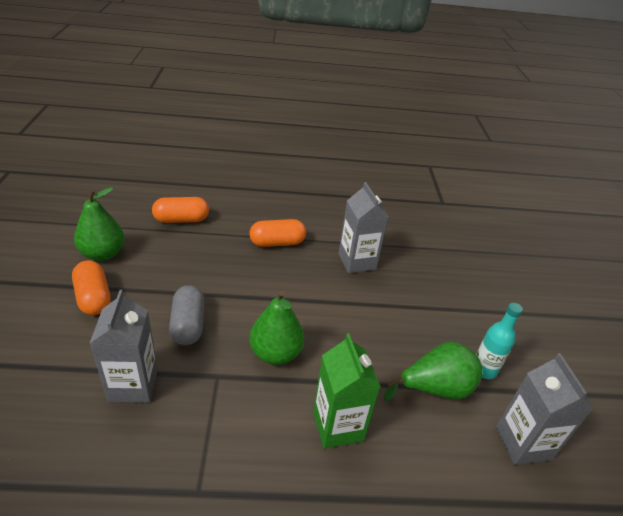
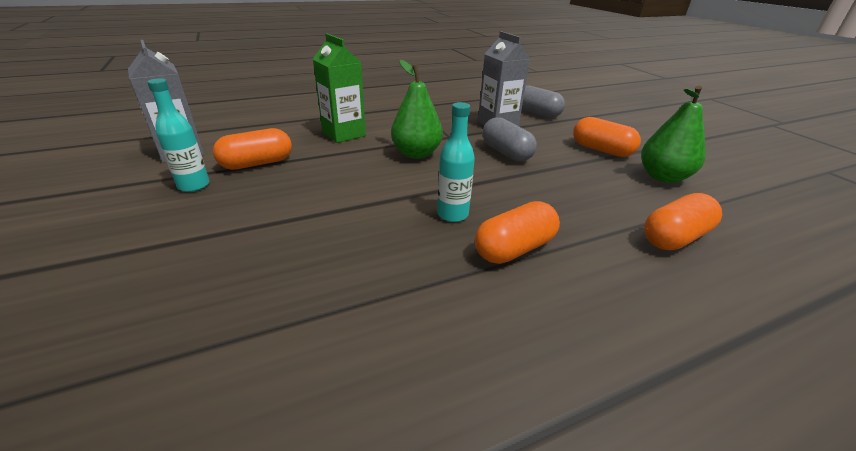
camera: 160 degrees right, 5 degrees down
(45, 398) = (536, 113): none -> grey capsule
(294, 274) = (452, 214): none -> turquoise bottle
(357, 261) = (374, 259): grey carton -> none
(435, 388) = (257, 164): green pear -> orange capsule

